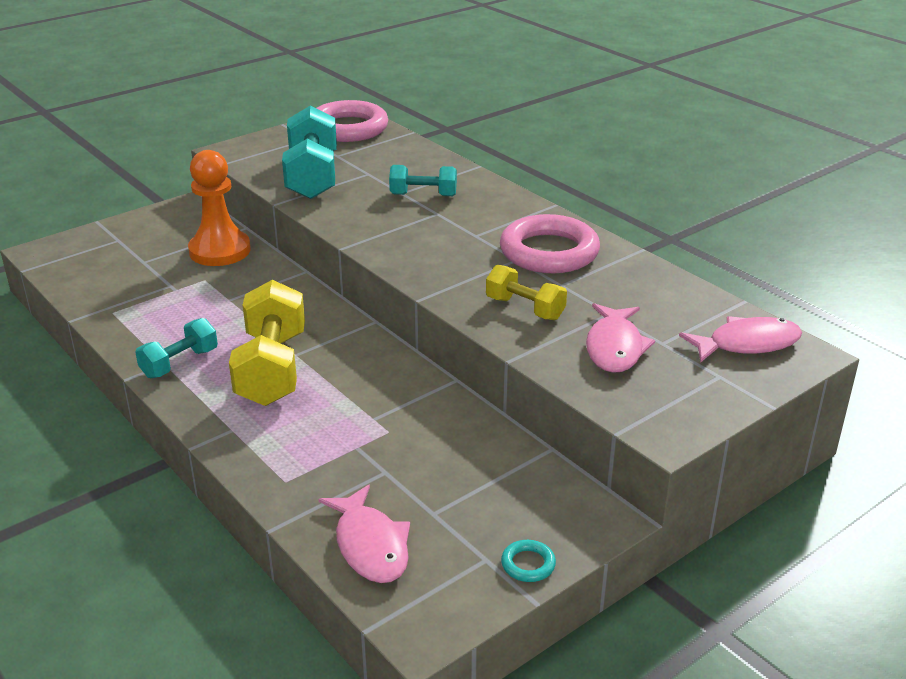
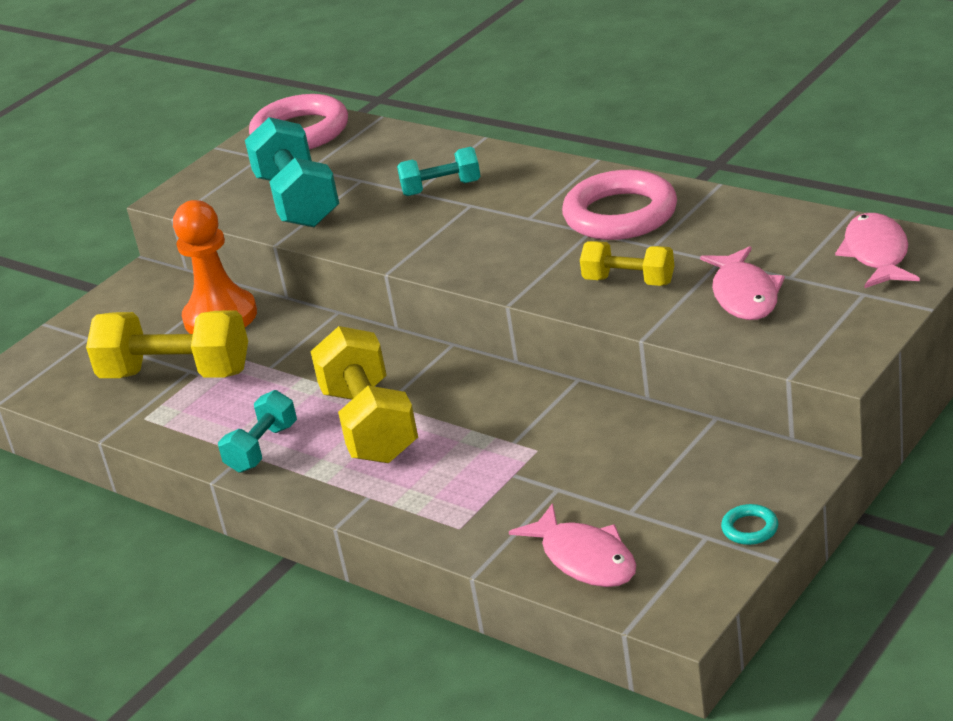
camera: 10 degrees left, 0 degrees up
(158, 285) = (176, 374): none -> yellow dumbbell
(747, 344) = (876, 254): pink fish -> pink fish turned 60 degrees counterclockwise

